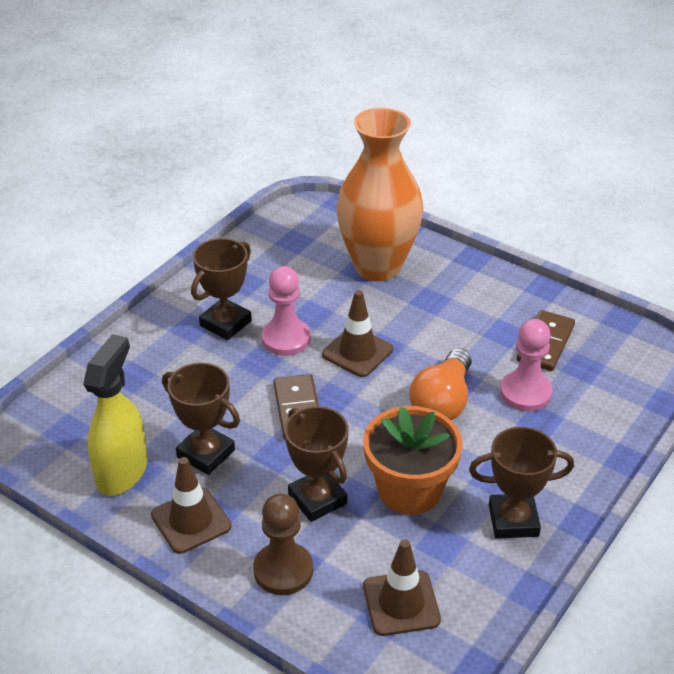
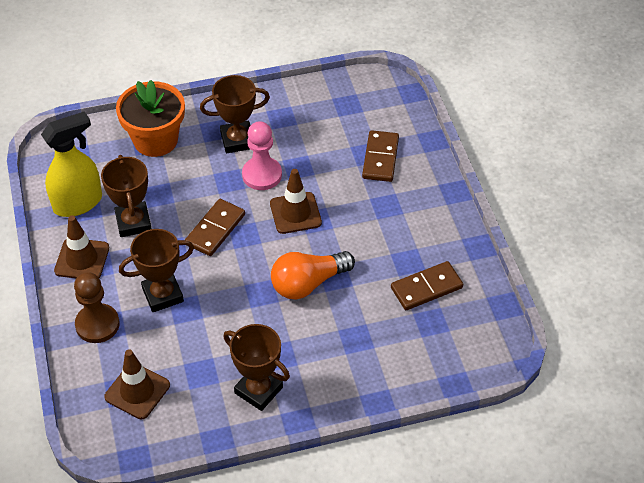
camera: 40 degrees right, 10 degrees up
(317, 499) = (162, 295): brown trophy -> brown trophy turned 60 degrees clockwise
(378, 266) = (380, 158): orange vase -> brown domino
(409, 490) = (221, 326): orange flower pot -> orange flower pot (155, 140)
(525, 393) = (369, 313): pink pawn -> none

